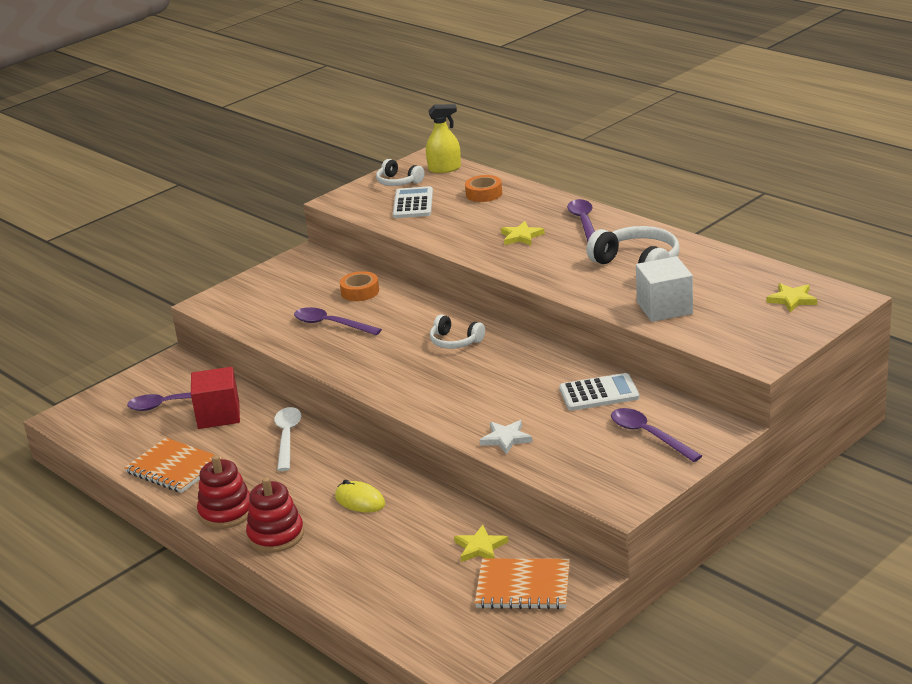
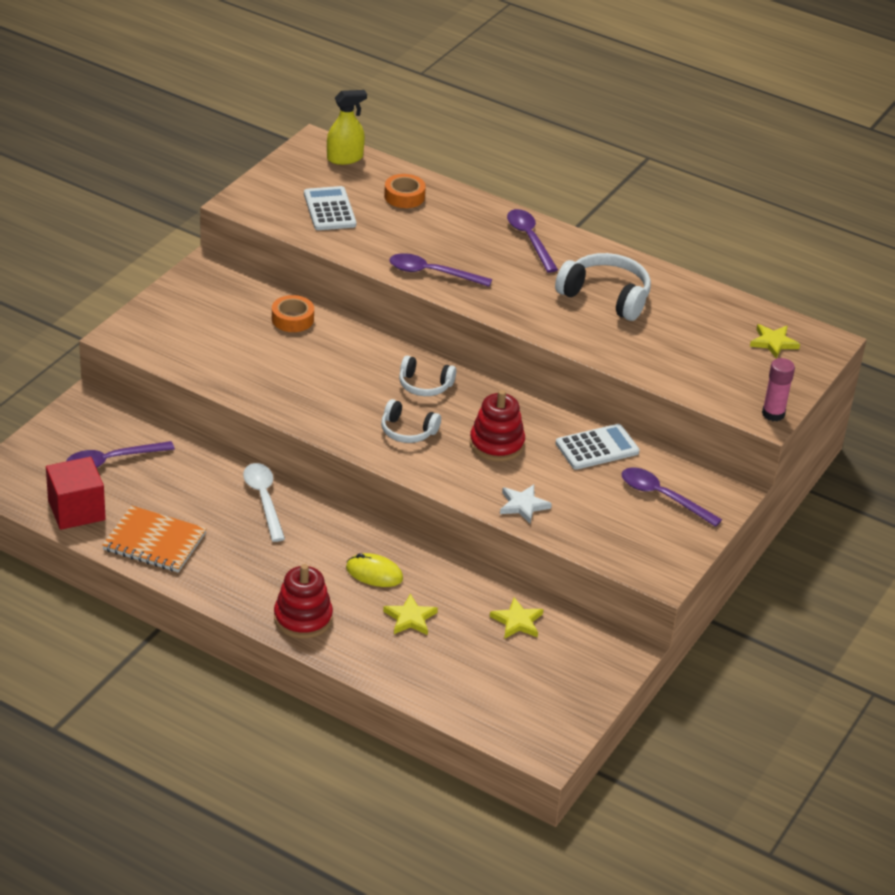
camera: 20 degrees left, 10 degrees up
(218, 415) = (174, 473): red cube -> red cube (76, 510)
(226, 512) = (237, 593): red stacking toy -> red stacking toy (496, 444)
(331, 324) = (278, 364): purple spoon -> purple spoon (432, 273)
(398, 182) = (299, 177): white headphones -> white headphones (407, 431)
(521, 236) = (469, 258): yellow star -> yellow star (410, 618)
(523, 587) = (574, 662): orange notebook -> none
(664, 308) = (651, 354): white cube -> none
(770, 357) = (773, 414): none -> pink glue stick

